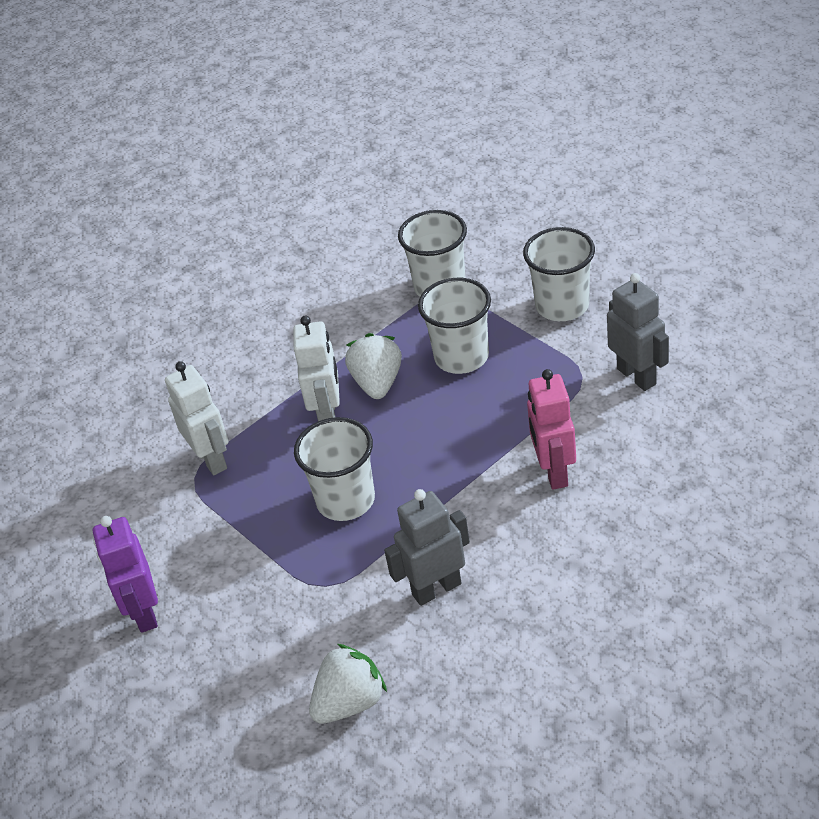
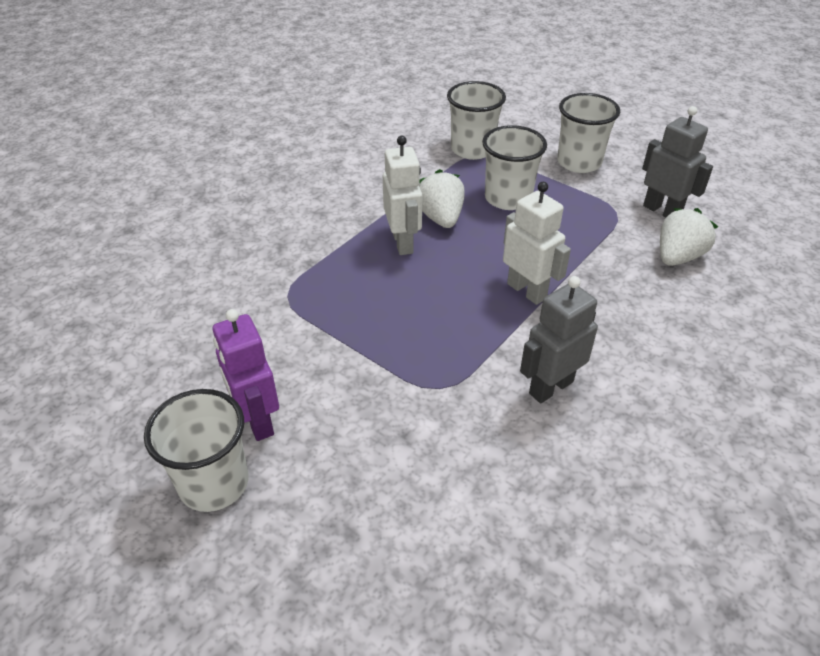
camera: 15 degrees left, 0 degrees up
(211, 459) = (301, 280): white robot -> white robot (527, 291)
(345, 500) = (438, 311): white cup -> white cup (214, 483)
(350, 702) = (498, 504): white strawberry -> white strawberry (678, 257)
(554, 472) = (622, 284): pink robot -> none

